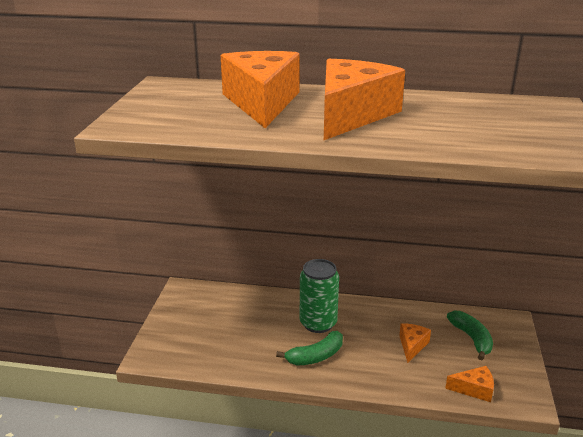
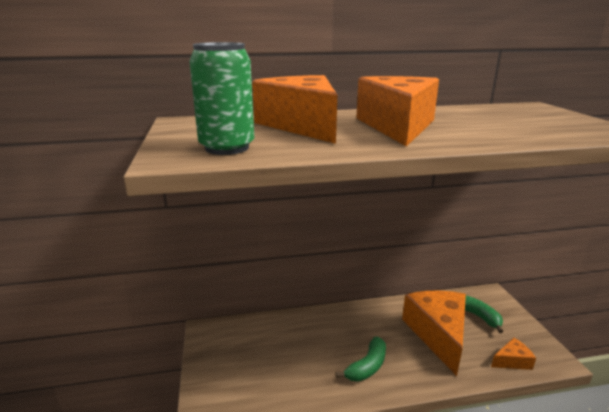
camera: 20 degrees left, 5 degrees down
(318, 323) = (349, 333): green can -> green can (227, 148)
(412, 345) = (438, 334): orange cheese -> orange cheese, size x2.27

